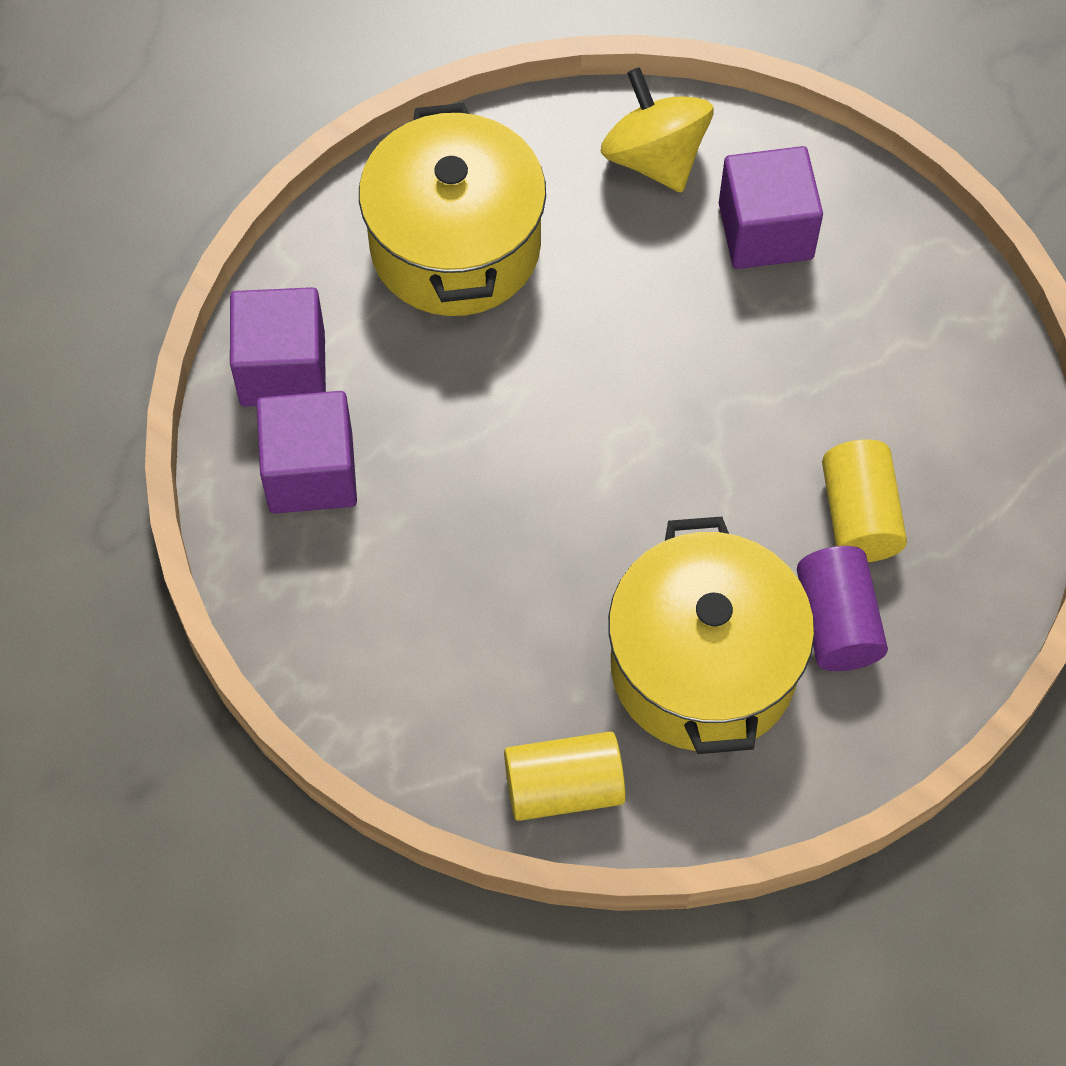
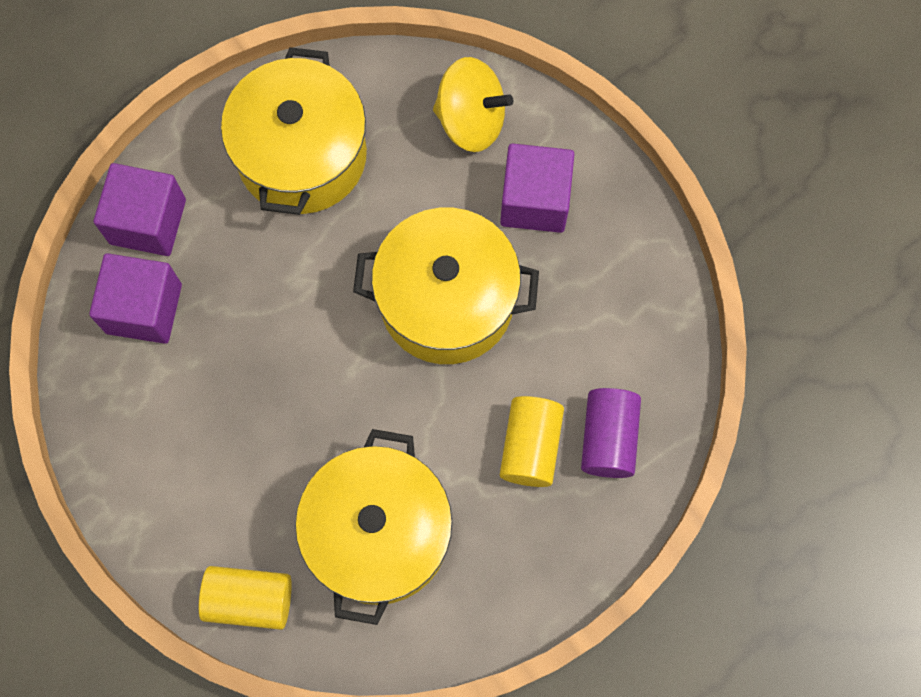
camera: 15 degrees right, 10 degrees up
(654, 158) = (471, 120): yellow spinning top -> yellow spinning top turned 120 degrees clockwise
(696, 372) = (446, 301): none -> yellow pot
(837, 622) = (487, 525): purple cylinder -> purple cylinder (608, 438)

